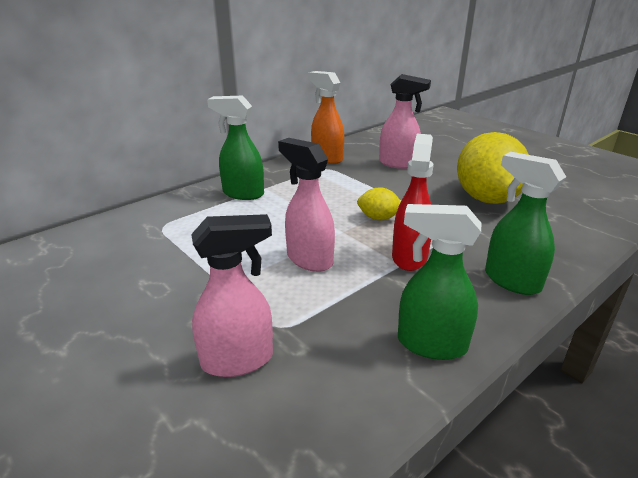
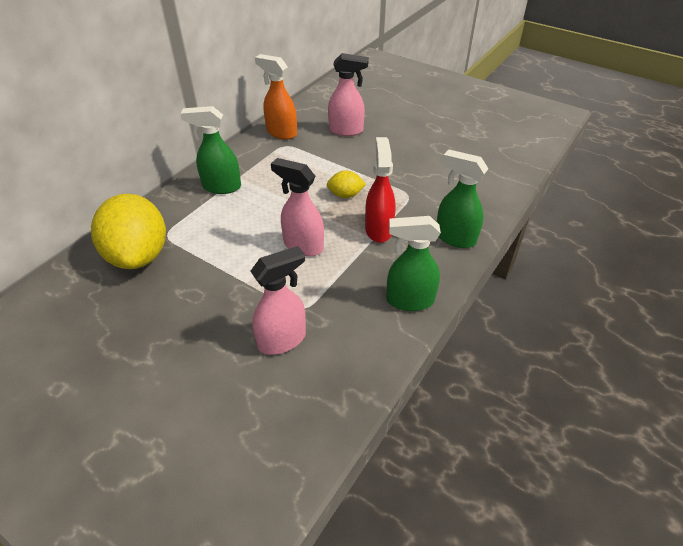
camera: 15 degrees left, 15 degrees up
(486, 198) = (426, 160): yellow lemon -> yellow lemon (139, 255)

